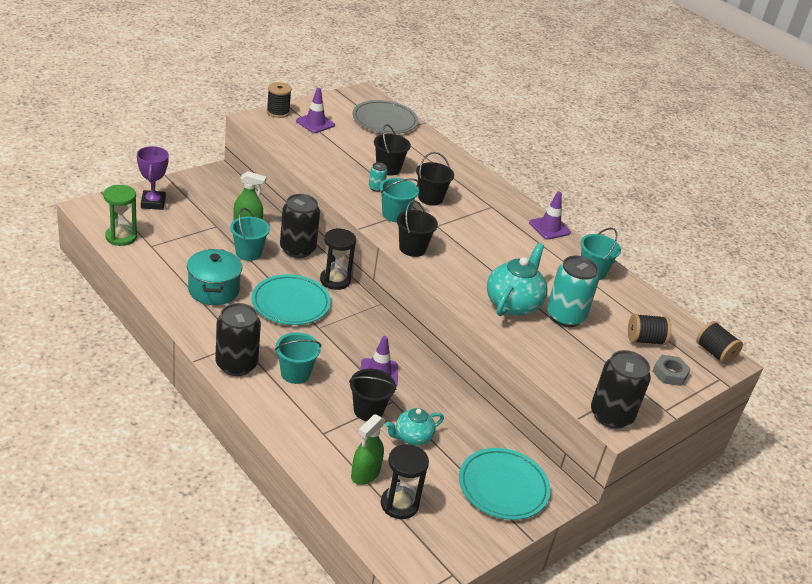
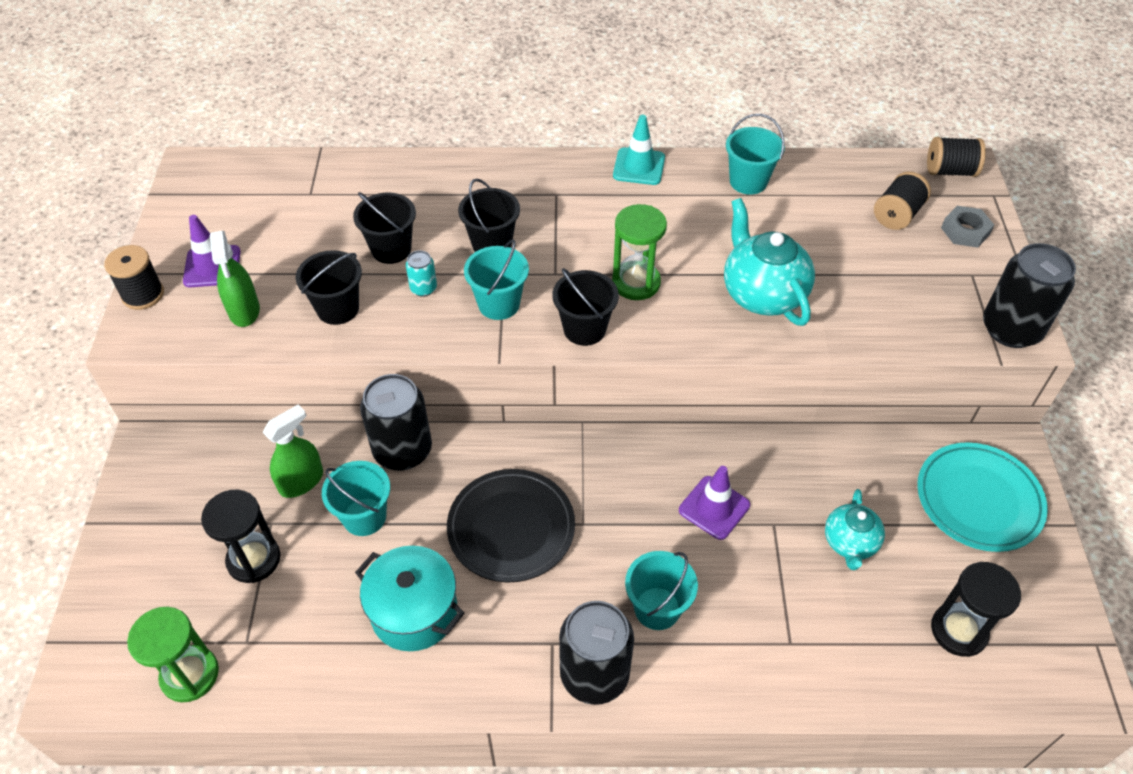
camera: 45 degrees left, 15 degrees up
(153, 203) = (143, 579): purple trophy -> none
(290, 303) = (511, 528): turquoise plate -> black plate
(335, 280) = (500, 446): black hourglass -> black hourglass (254, 559)
(365, 474) = (889, 638): green spray bottle -> green spray bottle (244, 311)
(368, 410) = (776, 563): black bucket -> black bucket (338, 309)
(384, 121) = (278, 186): grey plate -> none
(464, 255) = (636, 283): none -> green hourglass
(549, 228) = (639, 167): purple traffic cone -> turquoise traffic cone
(565, 316) = (815, 259): turquoise can -> none

